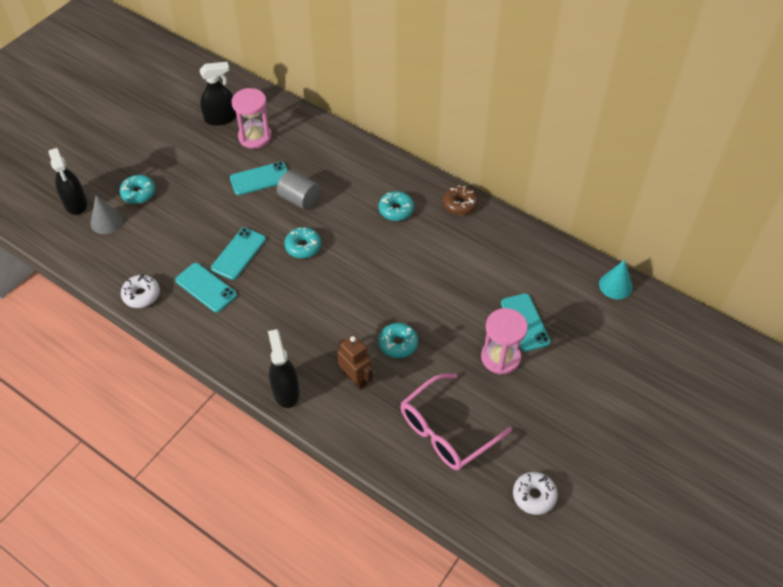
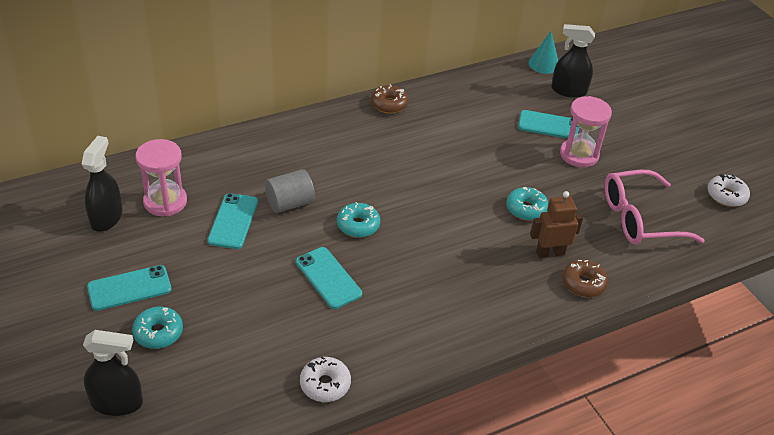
camera: 65 degrees left, 10 degrees down
(106, 221) = (178, 380): grey cone -> none
(206, 287) = (356, 322): turquoise phone -> turquoise phone (129, 288)
(285, 391) = (536, 309): black spray bottle -> black spray bottle (568, 90)
(335, 414) = (583, 283): none -> brown donut
(396, 210) = (362, 145): turquoise donut -> none
(446, 431) = (639, 218): pink glasses -> pink glasses turned 90 degrees clockwise

